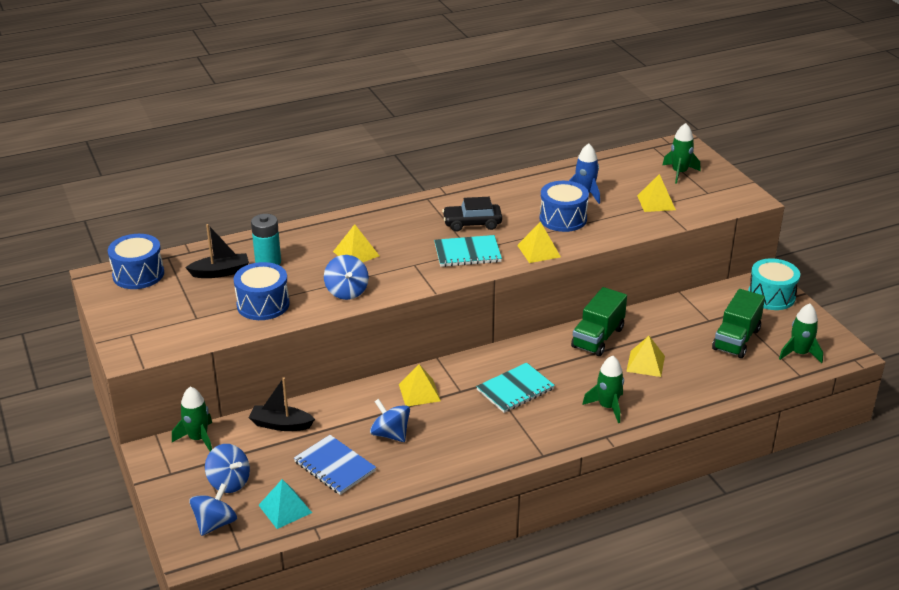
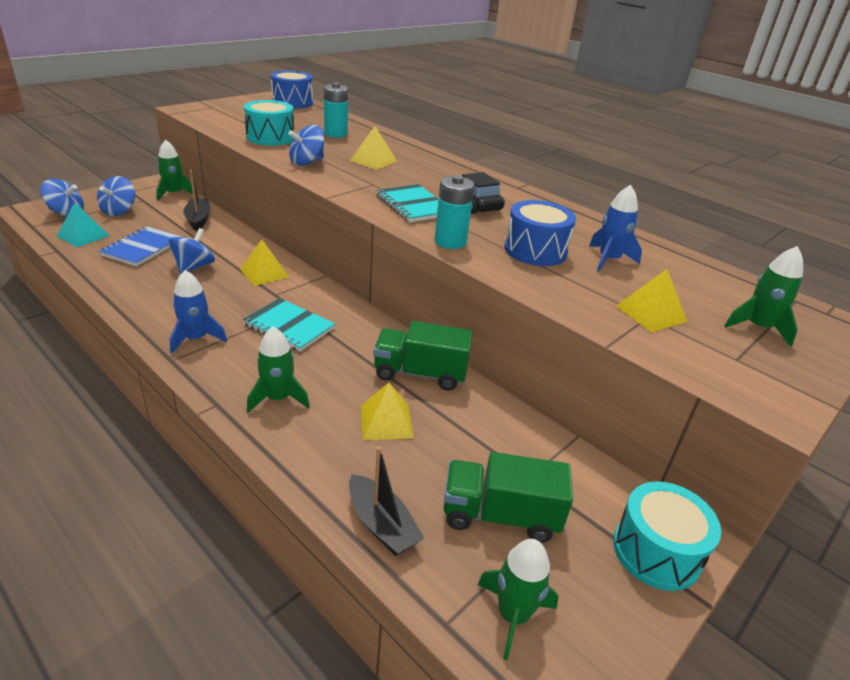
camera: 65 degrees right, 0 degrees up
(220, 272) = (310, 122): black boat -> black boat (381, 525)
(263, 304) = (270, 137): blue drum -> turquoise drum
(517, 440) = (196, 339): none -> blue rocket
(539, 251) = (450, 242): yellow pyramid -> turquoise battery

